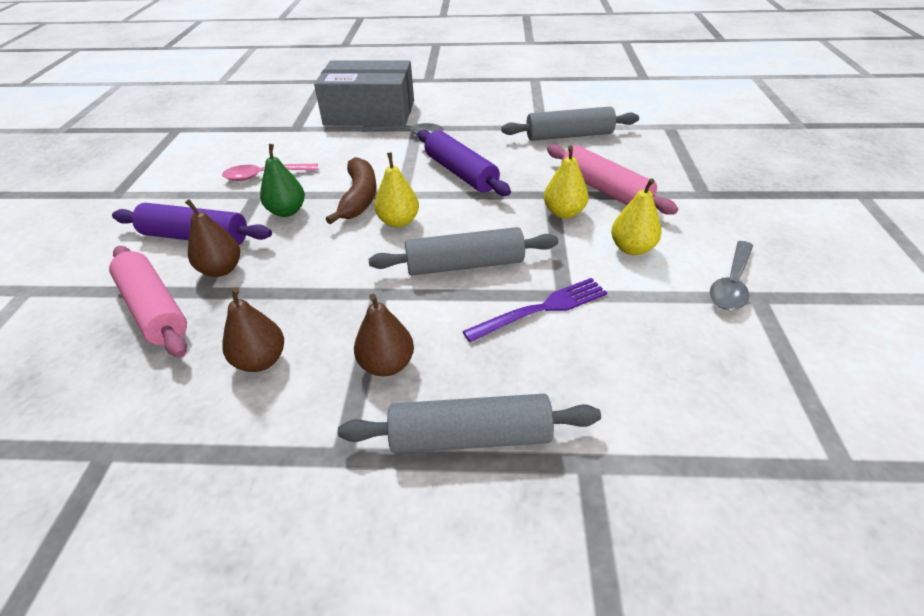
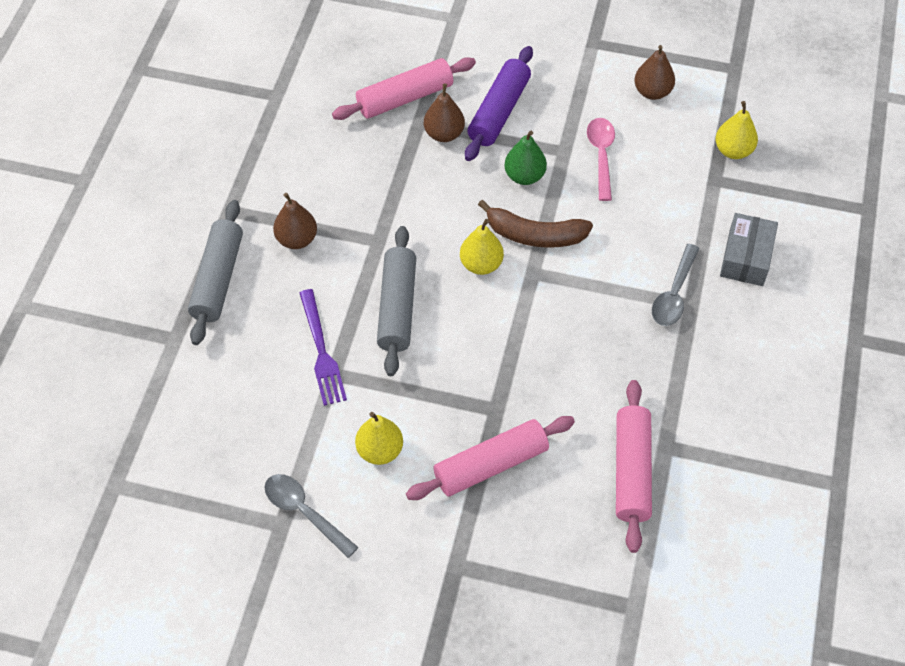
camera: 100 degrees right, 15 degrees up
(261, 361) = (326, 166): brown pear -> brown pear (652, 92)
(370, 113) = (746, 257): grey box -> grey box, size x0.54
(461, 173) = (563, 332): purple rolling pin -> none
(564, 213) = (457, 410): yellow pear -> yellow pear (733, 150)
(569, 136) = (631, 471): grey rolling pin -> pink rolling pin

